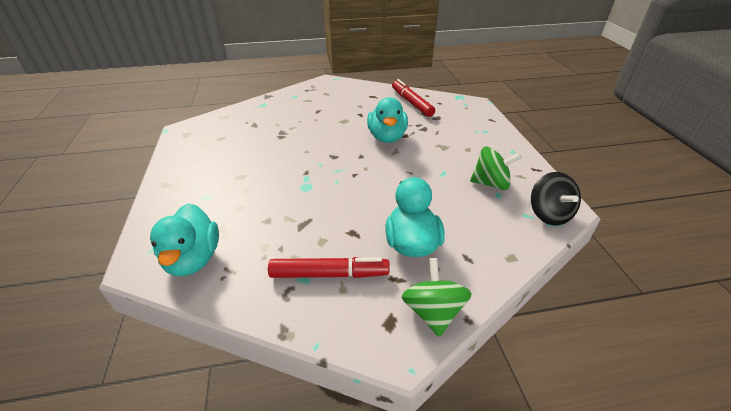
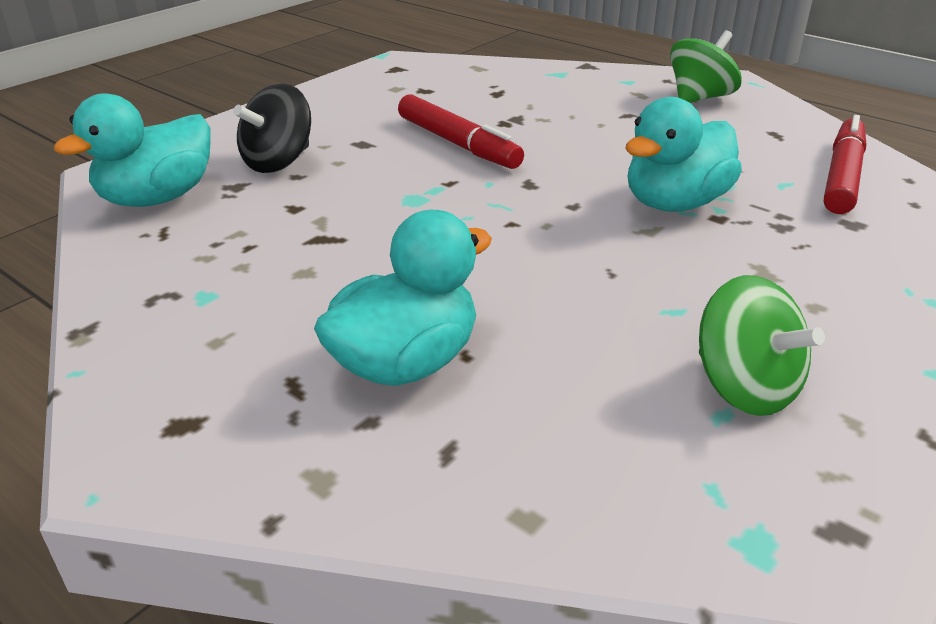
camera: 50 degrees right, 5 degrees down
(329, 274) = (236, 313): red marker -> red marker (458, 144)
(433, 312) = (250, 465): green spinning top -> green spinning top (699, 98)
(549, 214) = (774, 528): black spinning top -> black spinning top (278, 162)

